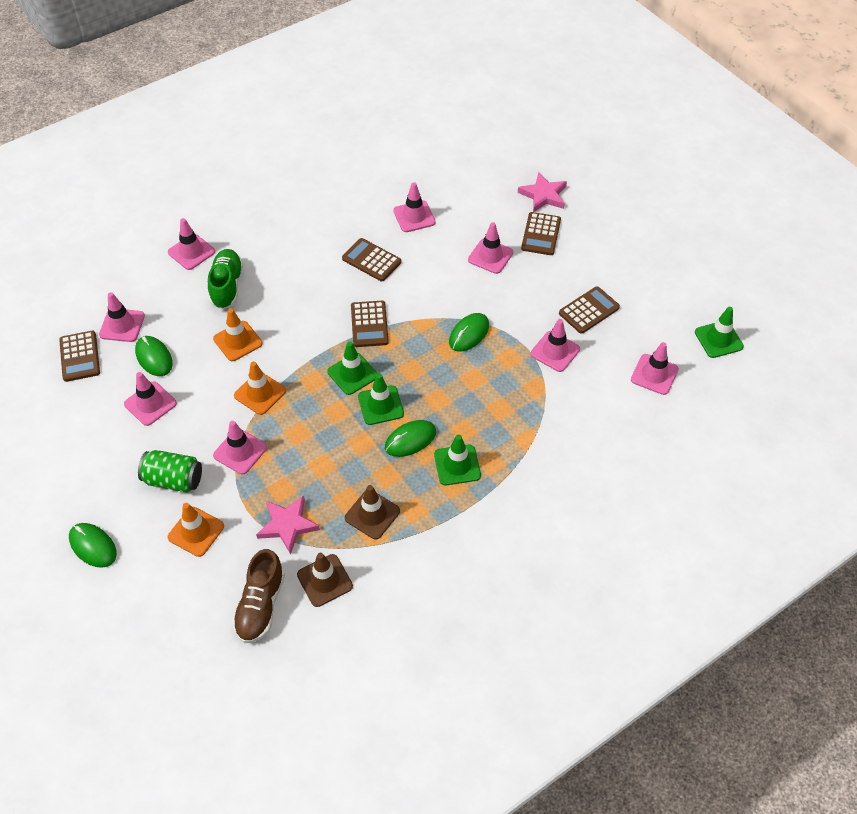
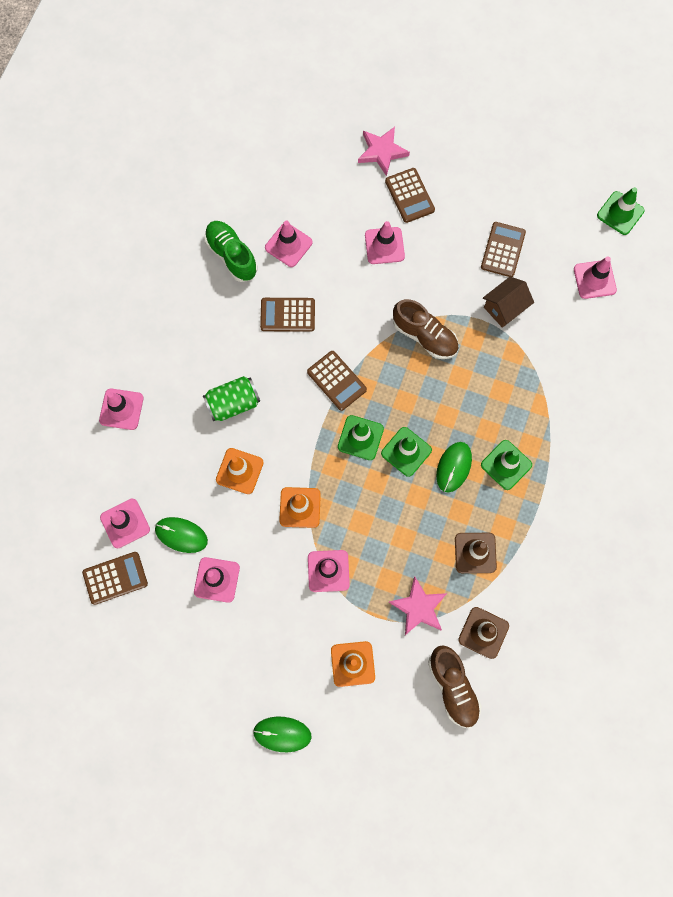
camera: 35 degrees left, 20 degrees up
(80, 356) = (115, 578): brown calculator -> brown calculator turned 60 degrees counterclockwise
(174, 480) = (296, 633): green can -> green can (233, 403)
(227, 286) = (183, 423): green shoe -> green shoe (231, 256)
(469, 334) = (424, 336): green mouse -> brown shoe
(555, 351) = (504, 308): pink traffic cone -> brown house

